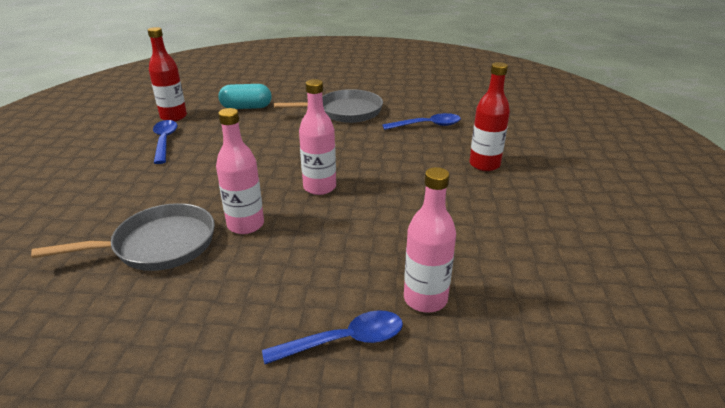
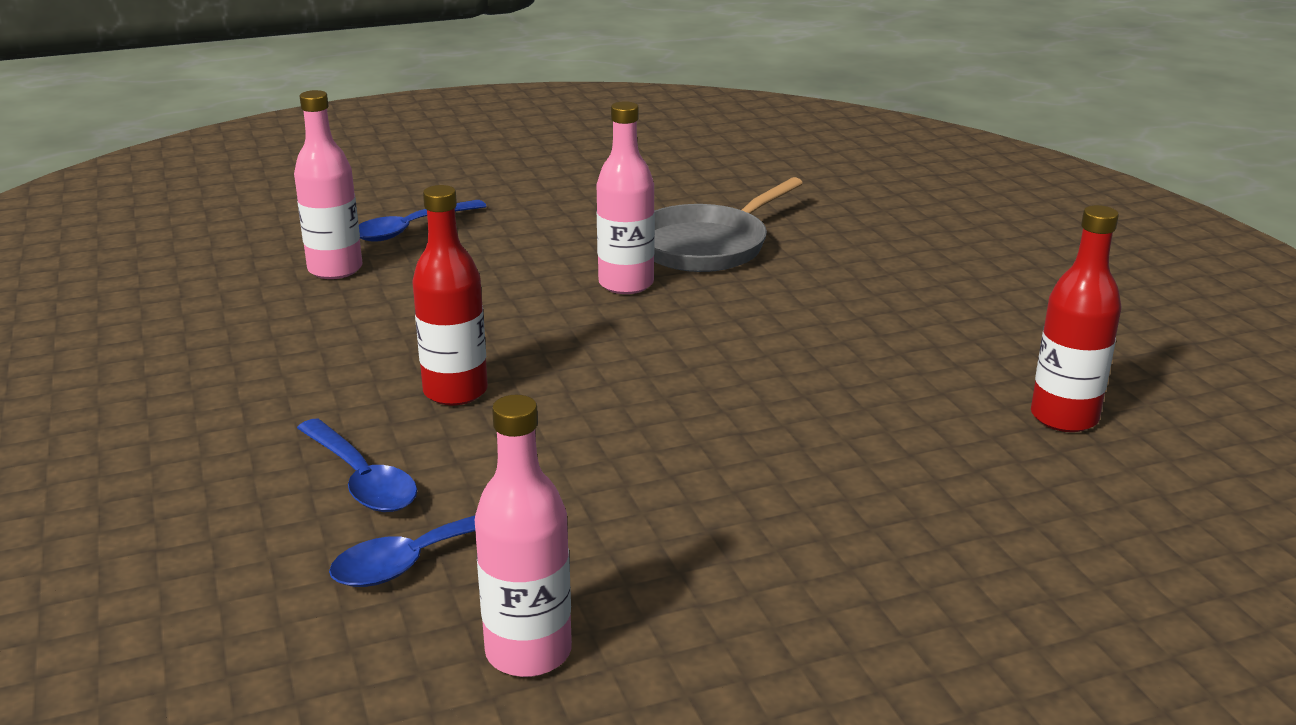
camera: 155 degrees right, 5 degrees down
(164, 141) = (965, 362): blue spoon -> blue spoon (362, 479)
(246, 107) = (956, 490): turquoise capsule -> none
(319, 187) = (569, 351): pink bottle -> pink bottle (528, 652)
(345, 112) = (685, 547): grey pan -> none
(484, 164) = (258, 469): red bottle -> red bottle (455, 391)

